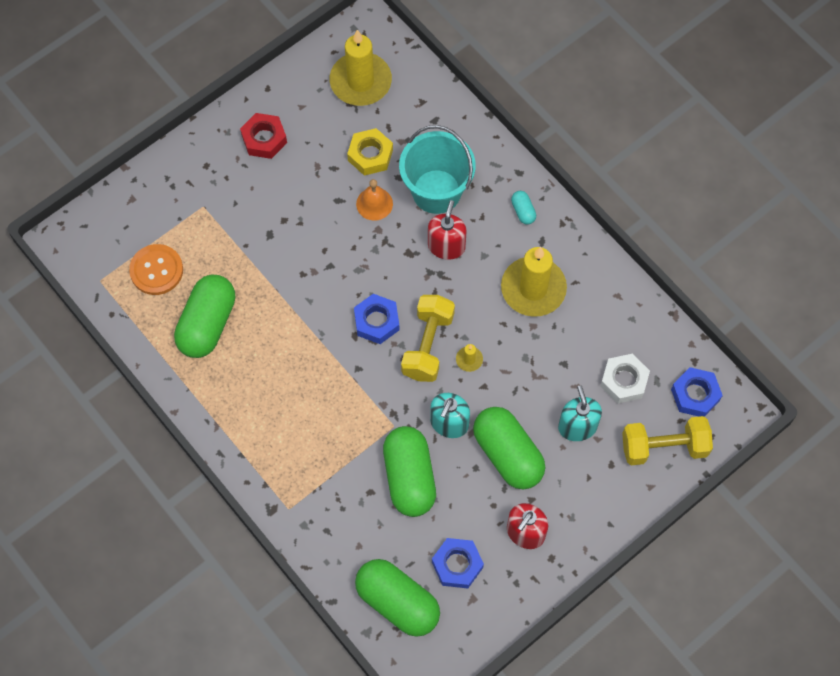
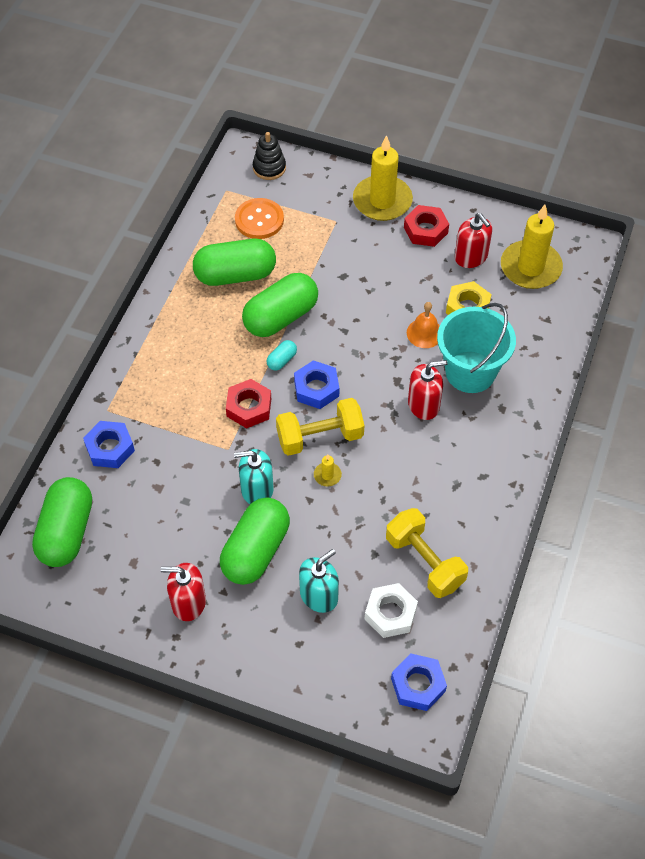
camera: 60 degrees right, 10 degrees down
(99, 229) = (269, 168): none -> black stacking toy
(318, 120) = (471, 257): none -> red soap dispenser
(361, 387) = (249, 407): none -> red nut
(409, 477) = (187, 484): green capsule -> green capsule (281, 317)
(457, 565) = (126, 562): blue nut -> blue nut (110, 448)
(523, 211) = (501, 447): turquoise capsule -> turquoise capsule (282, 360)
(533, 288) = (431, 492): yellow candle -> yellow candle (382, 201)
(664, 447) = (346, 682): yellow dumbbell -> yellow dumbbell (424, 562)

